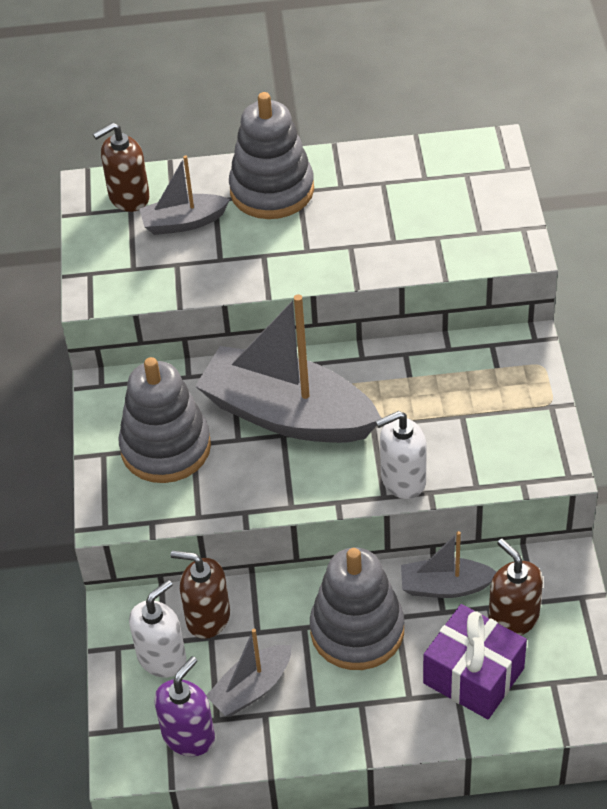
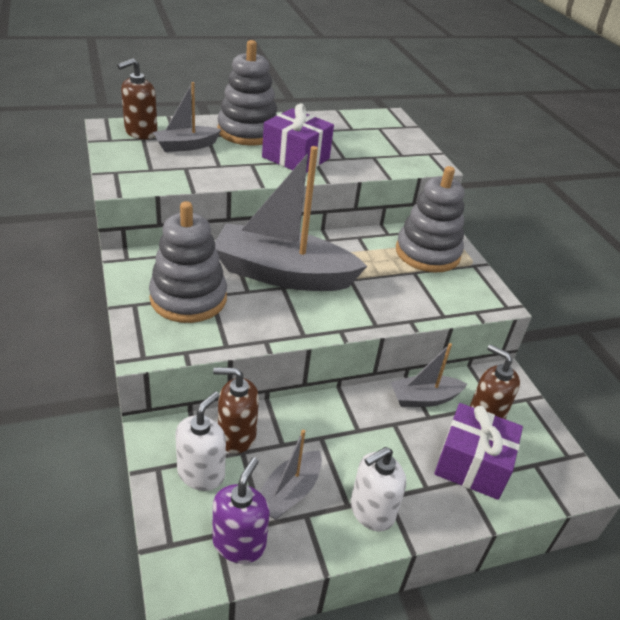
camera: 20 degrees left, 10 degrees down
(325, 242) = (296, 158): none -> purple gift
(357, 630) = (366, 436): grey stacking toy -> grey stacking toy (427, 253)
(403, 480) = (386, 313): white soap dispenser -> white soap dispenser (371, 511)

